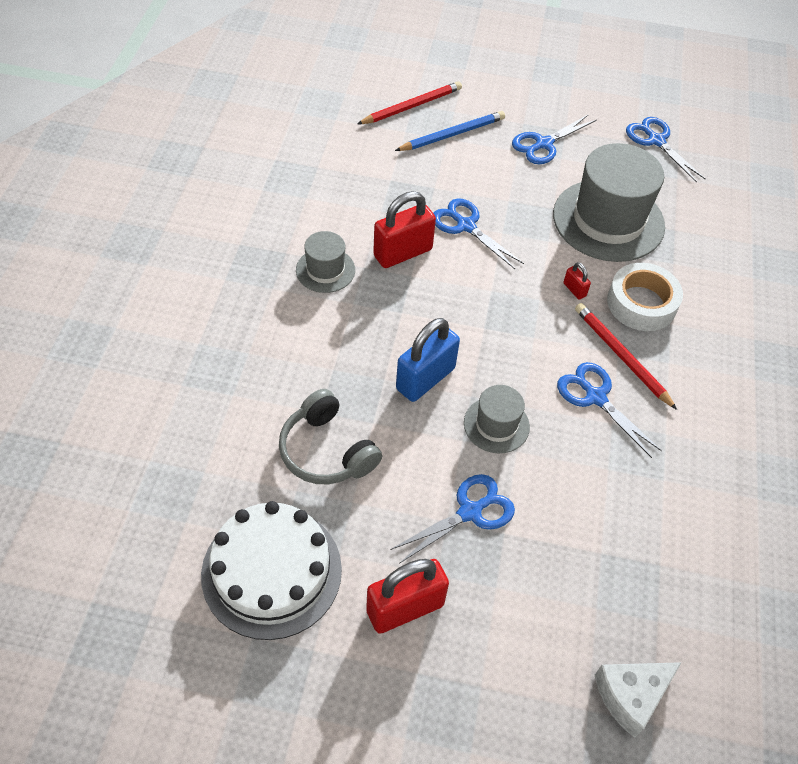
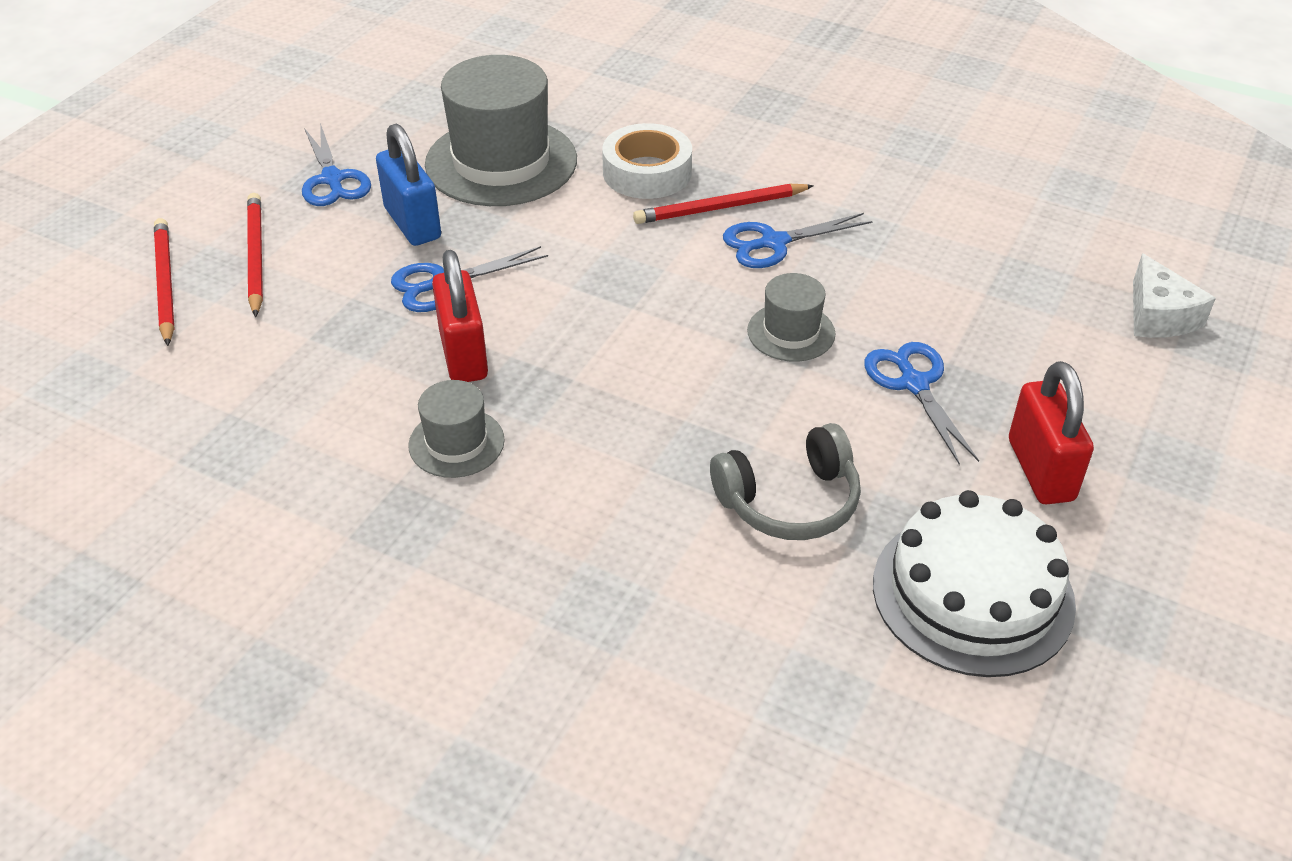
camera: 70 degrees left, 10 degrees down
(425, 379) = (698, 379): blue padlock -> blue padlock (412, 223)
(452, 134) = (255, 256): blue pencil -> red pencil
(574, 290) = (602, 217): red padlock -> none
(656, 141) = (387, 91): blue scissors -> none

